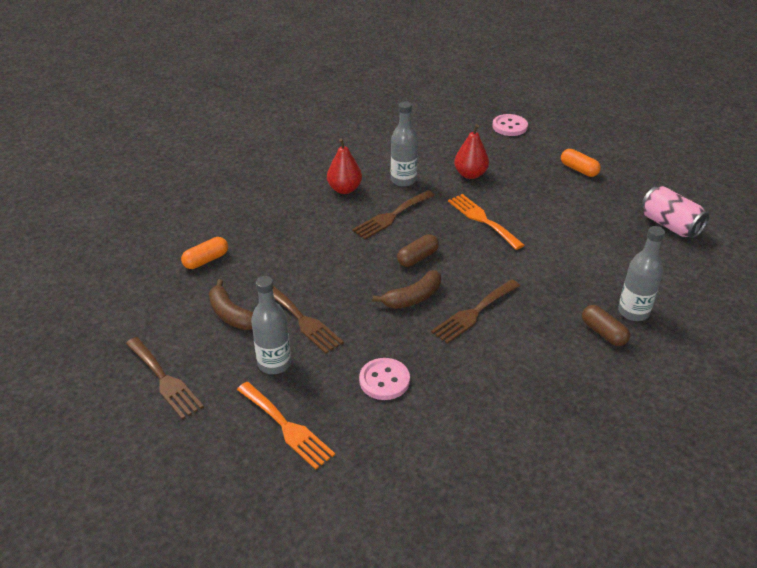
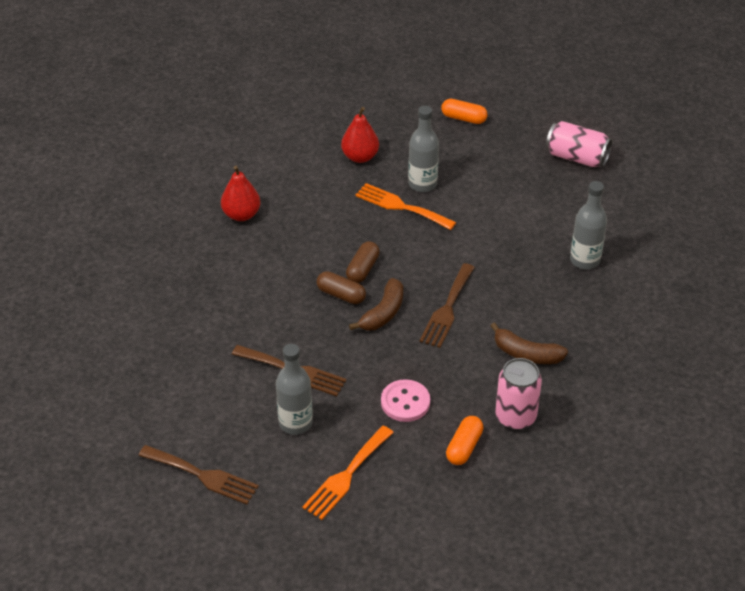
camera: 25 degrees left, 5 degrees up
(206, 260) = (152, 342): orange capsule -> orange capsule (464, 447)
(231, 315) = (220, 390): brown banana -> brown banana (526, 354)
(287, 427) = (346, 475): orange fork -> orange fork turned 105 degrees clockwise
(391, 216) = (309, 231): brown fork -> none
(403, 180) = (296, 185): grey bottle -> grey bottle (422, 184)
(483, 432) = (515, 417): none -> pink can
(509, 126) = (368, 84): pink button -> none
(603, 333) = (569, 289): brown capsule -> brown capsule (341, 295)

